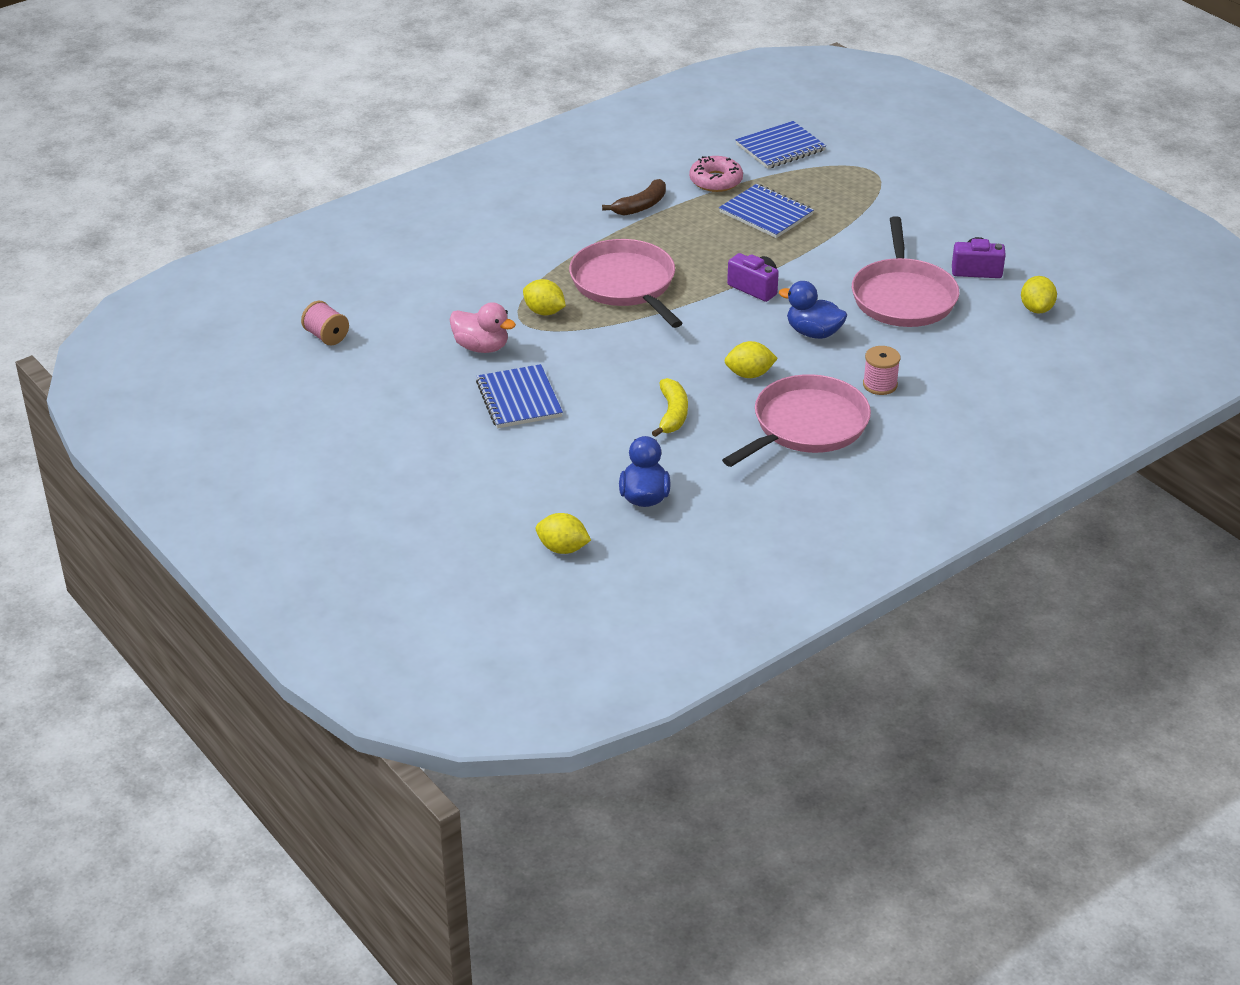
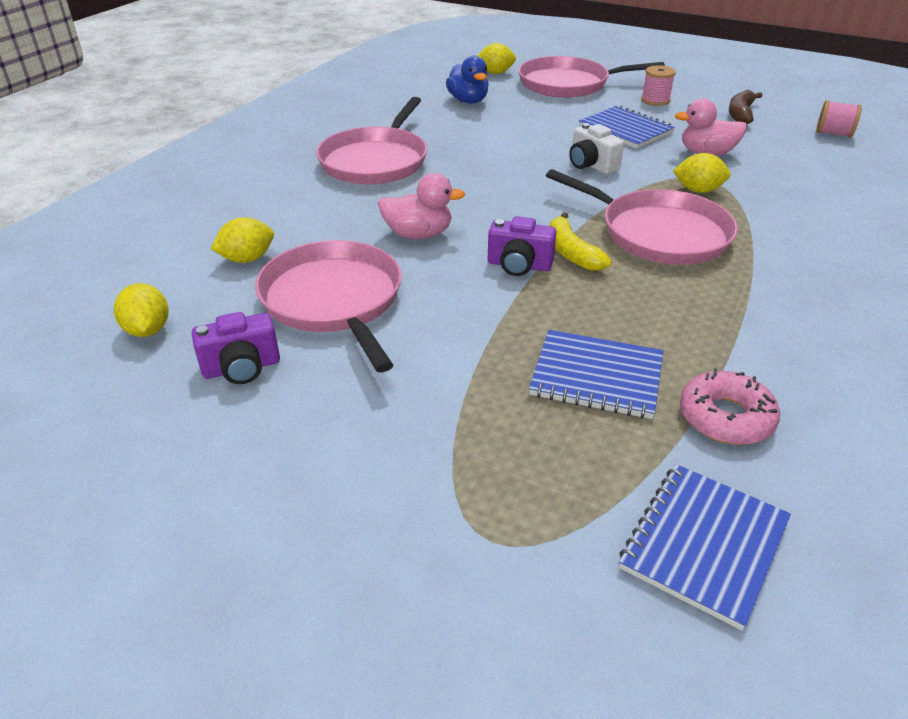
camera: 155 degrees right, 0 degrees up
(495, 495) = (568, 84): none -> pink pan
(605, 363) = (591, 165): none -> white camera
(641, 206) = (768, 337): brown banana -> brown banana (740, 114)
(672, 414) = (495, 145): yellow banana -> yellow banana (572, 253)
(749, 374) = (455, 185): yellow lemon -> yellow lemon (247, 259)
(813, 333) = (418, 234): blue duck -> pink duck
(880, 385) = (323, 204): pink spool -> pink spool (655, 100)

